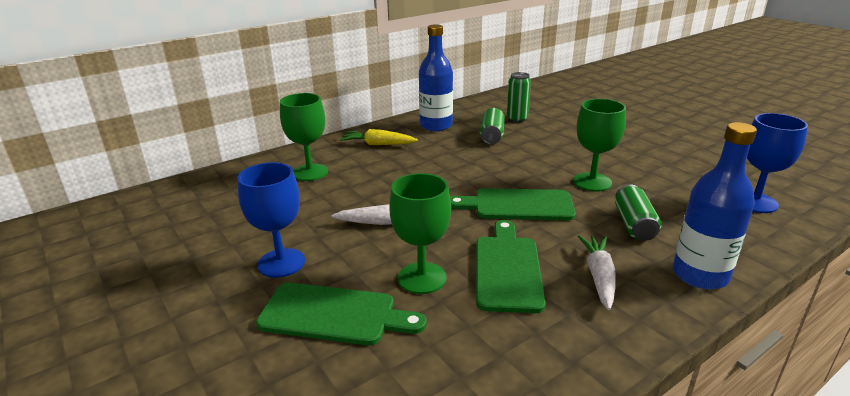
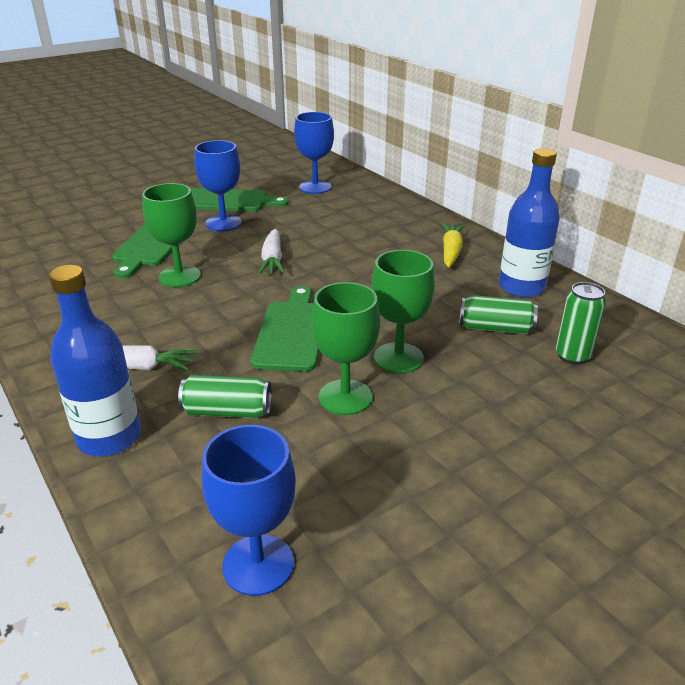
camera: 90 degrees right, 5 degrees up
(198, 207) = (315, 187): none -> blue goblet
(310, 172) = (377, 221): green goblet -> green goblet (398, 358)
(507, 269) = (174, 316): green cutting board -> green cutting board (229, 201)

